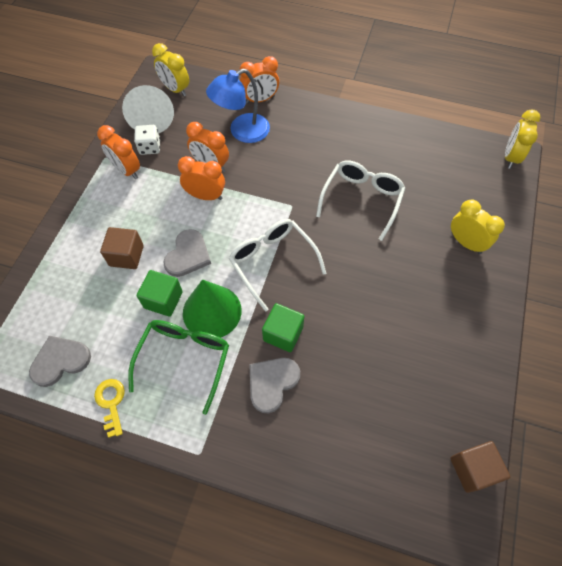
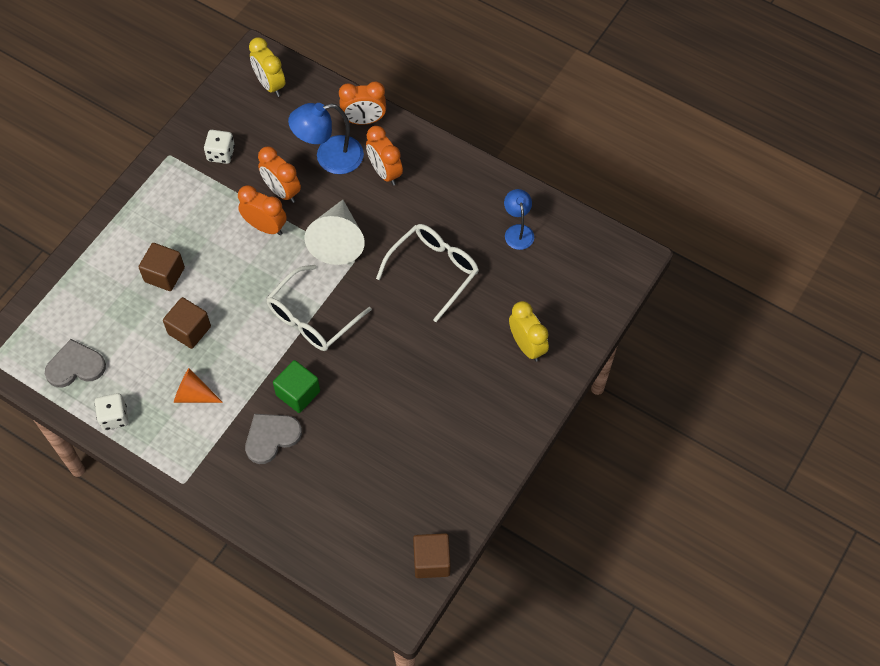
camera: 15 degrees right, 0 degrees up
(111, 403) = (114, 417): yellow key -> white dice
(126, 170) = (188, 176): orange clock -> orange clock (385, 172)
(152, 117) = (233, 116): white cone -> white cone (338, 240)
(163, 300) = (189, 330): green cube -> brown cube
(184, 360) = (193, 394): green glasses -> orange cone
(188, 255) = (227, 289): grey heart -> none
(212, 311) = (234, 354): green cone -> none
(272, 262) = (312, 318): white glasses -> white glasses turned 120 degrees counterclockwise
(416, 154) = (518, 231): none -> blue lamp
(510, 157) = (626, 259): yellow clock -> none

